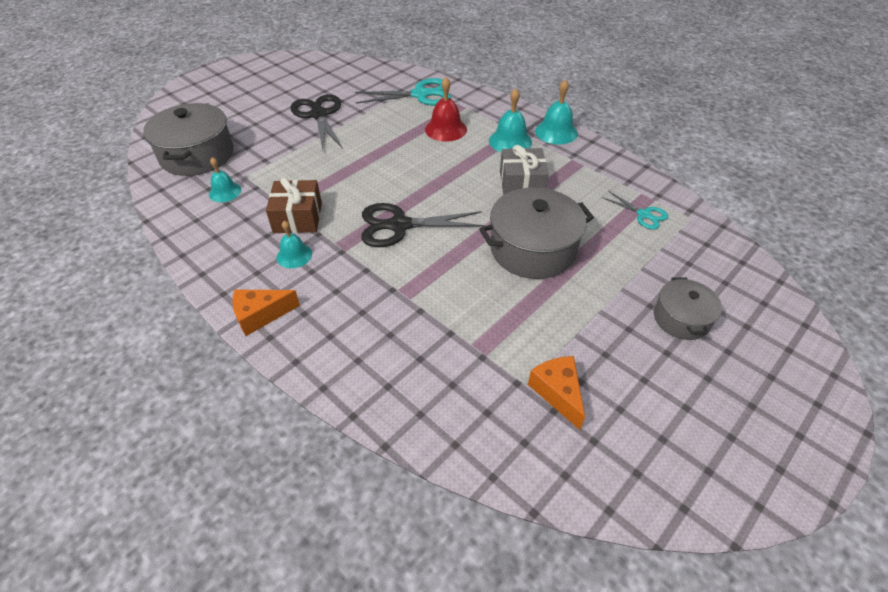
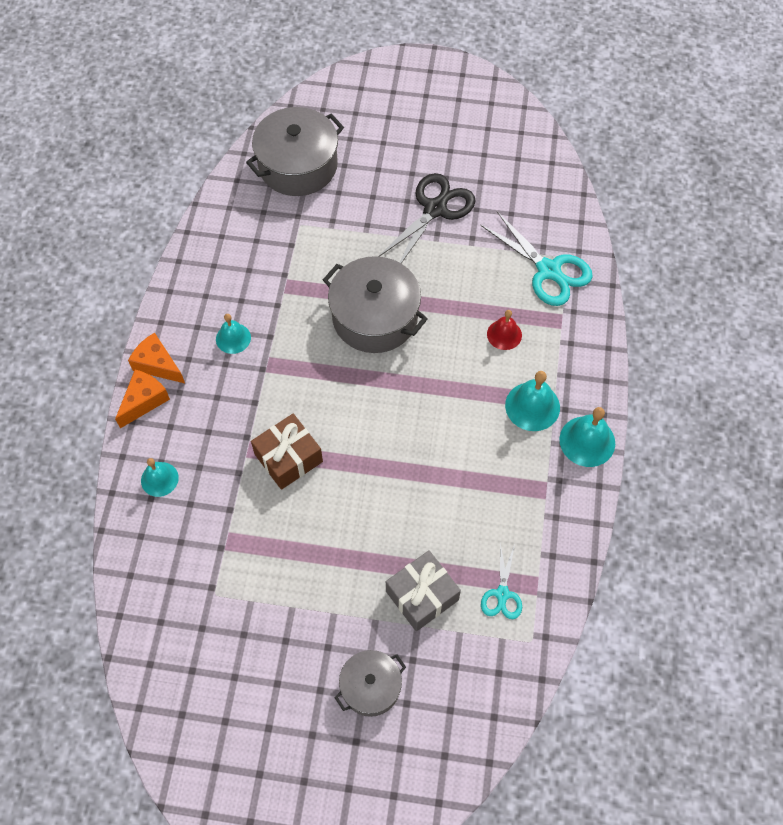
camera: 55 degrees right, 15 degrees up
(225, 192) = (268, 227): turquoise bell -> turquoise bell (159, 479)
(298, 217) = (278, 306): brown gift -> brown gift (288, 458)
(400, 225) = (326, 391): black scissors -> none
(445, 129) = (504, 334): red bell -> red bell, size x0.66
(521, 184) = (466, 456): grey gift -> grey gift (422, 595)
(532, 249) = (375, 518): grey pot -> grey pot (375, 317)
(557, 392) = (221, 622): orange cheese -> orange cheese (144, 401)

